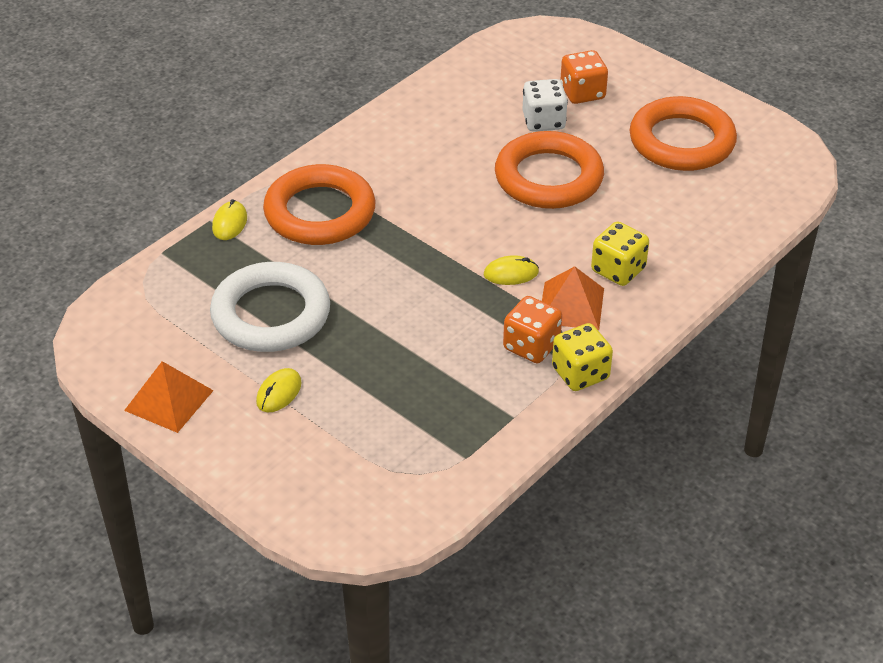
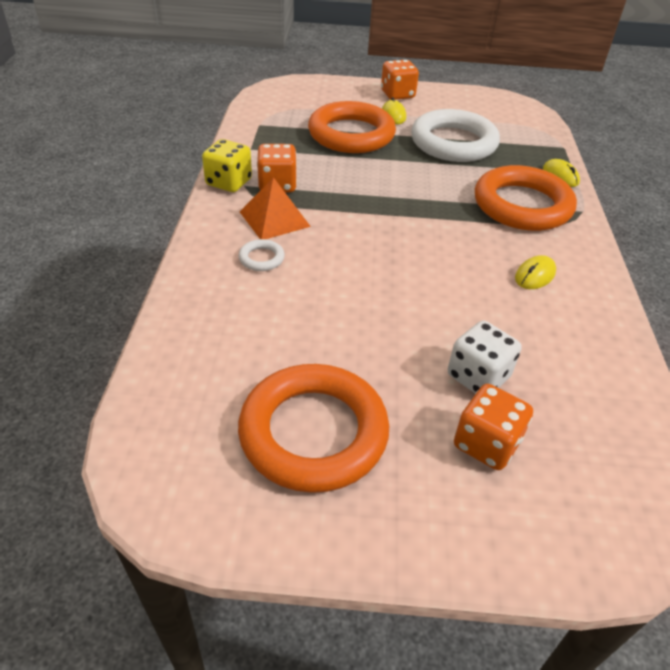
camera: 140 degrees right, 0 degrees up
(169, 400) = (440, 96): orange pyramid -> none
(220, 431) = (397, 94): none -> orange dice
(511, 273) = (341, 222): yellow mouse -> yellow mouse (535, 275)
(548, 177) = (401, 313): orange ring -> orange ring (351, 134)
(618, 270) = (261, 258): yellow dice -> white ring

